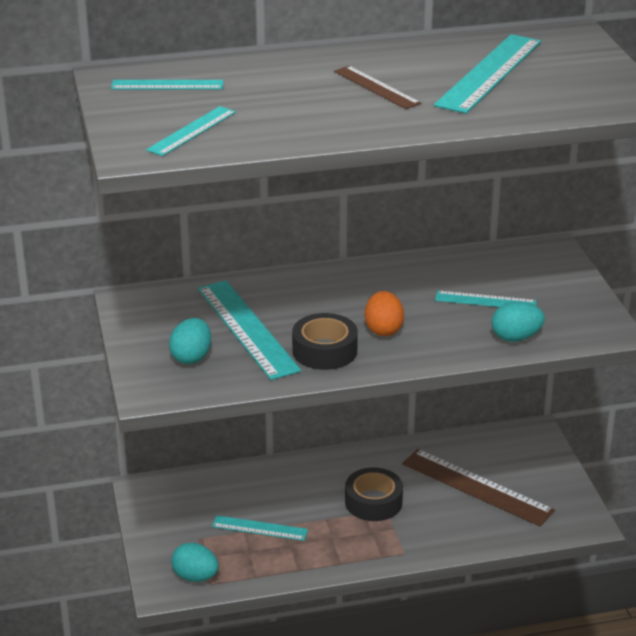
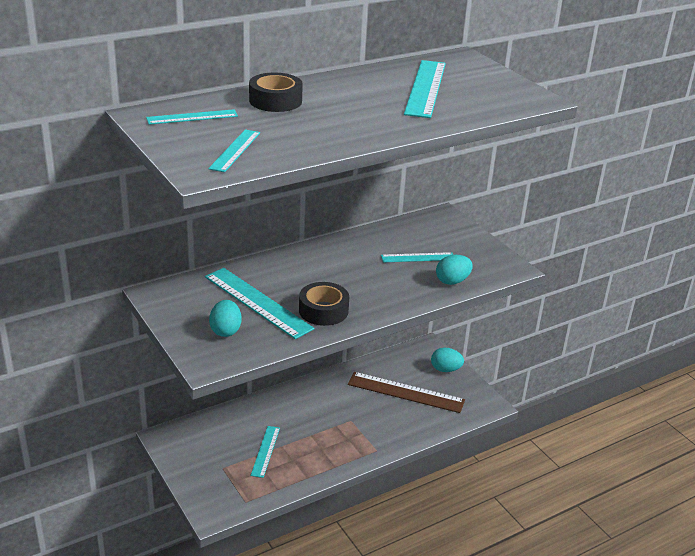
camera: 20 degrees left, 0 degrees up
(195, 577) = (232, 498): turquoise egg -> turquoise egg (445, 369)
(259, 528) = (265, 451): turquoise ruler -> turquoise ruler turned 75 degrees counterclockwise
(373, 502) = (339, 416): black tape -> black tape (275, 101)
(376, 87) = (353, 105): brown ruler -> none
(383, 329) = (357, 288): orange egg -> none

